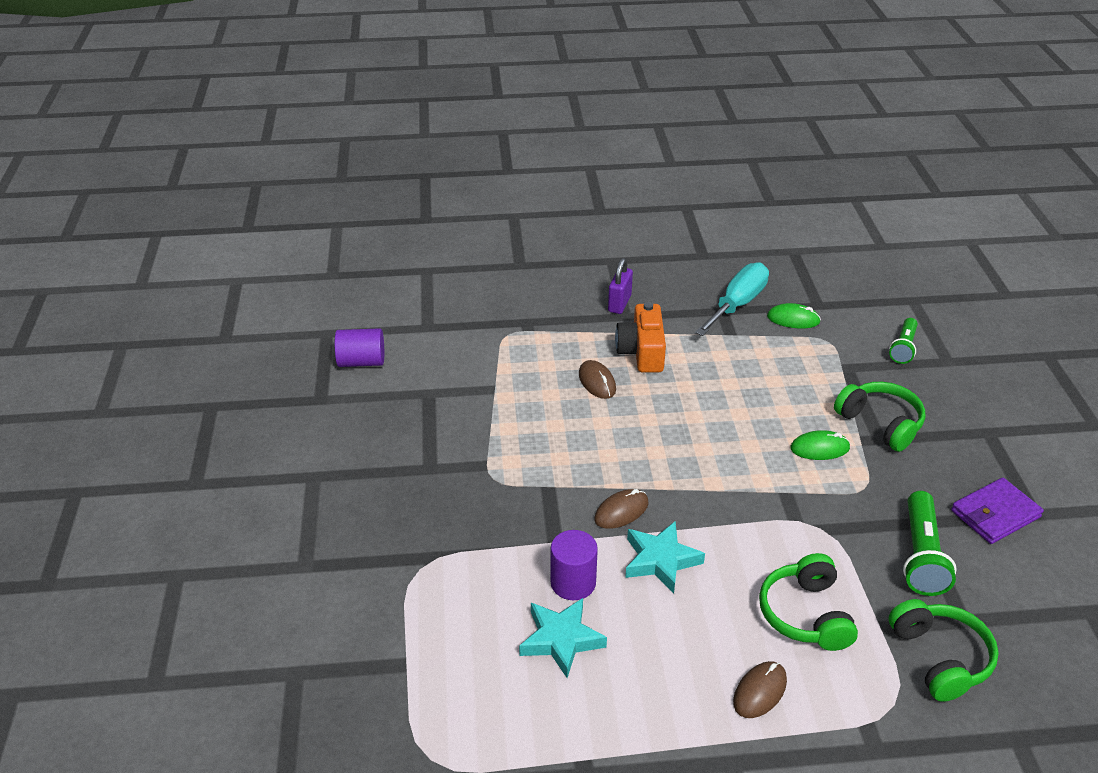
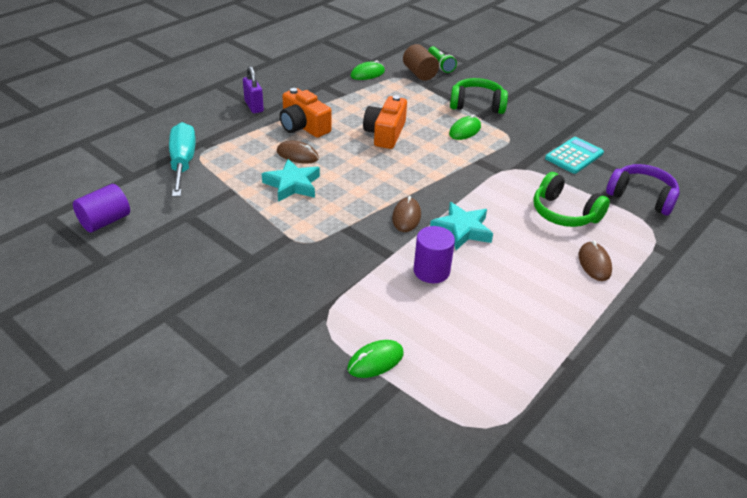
camera: 45 degrees left, 0 degrees up
(417, 631) = (375, 361): none -> green mouse
(561, 640) = (466, 306): turquoise star -> turquoise star (292, 185)
(719, 404) = (385, 133): none -> orange camera
(737, 304) = (326, 78): turquoise screwdriver -> turquoise screwdriver (183, 163)
(859, 347) = (419, 74): none -> brown cylinder
(921, 555) = (574, 156): green flashlight -> turquoise calculator
(940, 658) = (641, 197): green headphones -> purple headphones
(995, 514) = (578, 121): purple wallet -> none

